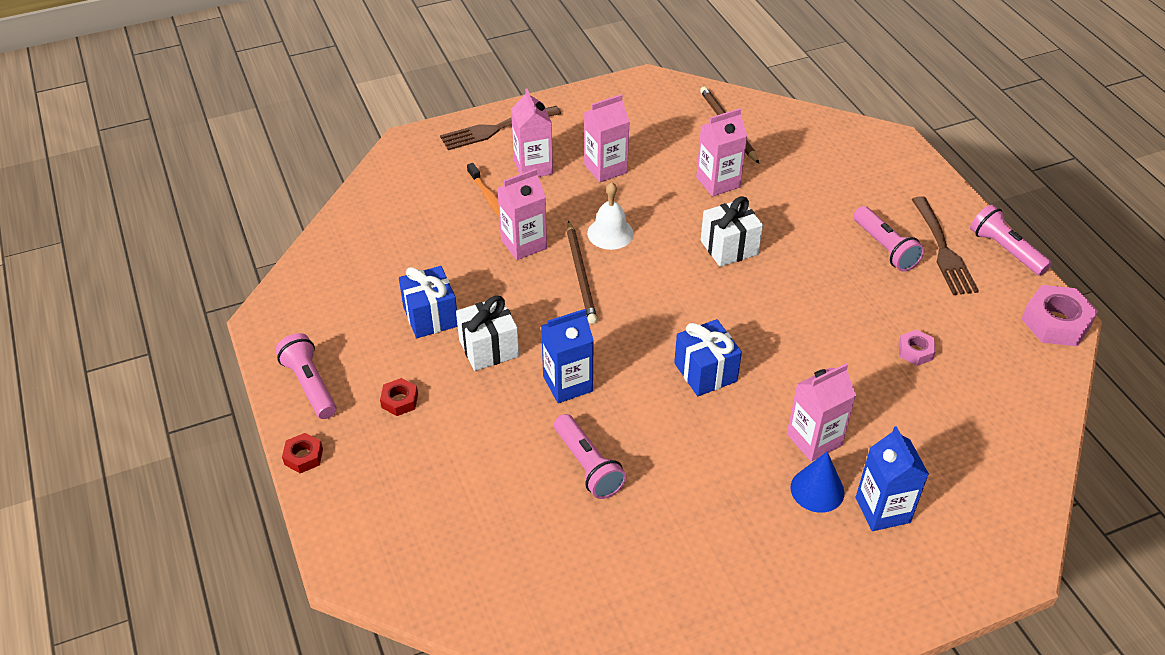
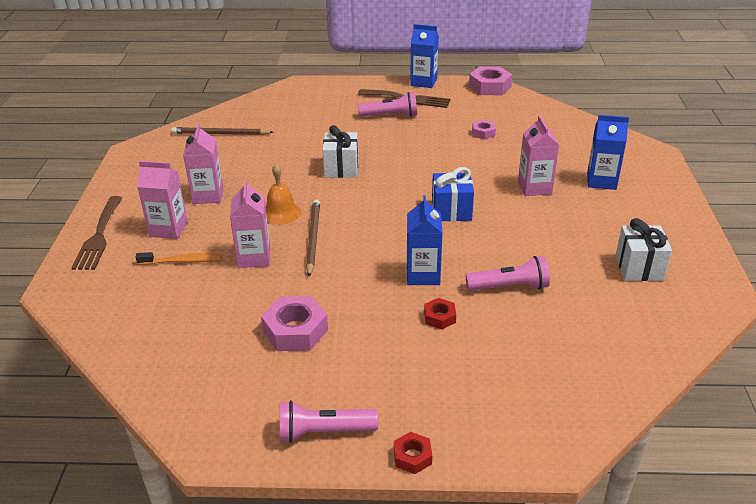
camera: 65 degrees left, 10 degrees down
(399, 400) = (382, 374): red nut -> red nut (439, 317)
(430, 316) = (295, 330): blue gift -> pink nut
(489, 348) = (357, 306): white gift -> white gift (639, 268)
(581, 274) = (313, 238): brown pencil -> brown pencil turned 105 degrees counterclockwise
(610, 233) = (281, 213): white bell -> orange bell
(718, 182) = (273, 154): pink carton -> none
(817, 490) = (576, 198): blue cone -> none
(1005, 250) = (423, 82): pink flashlight -> blue carton

